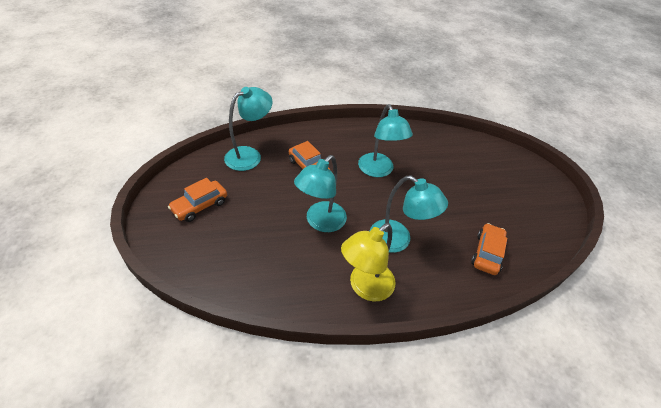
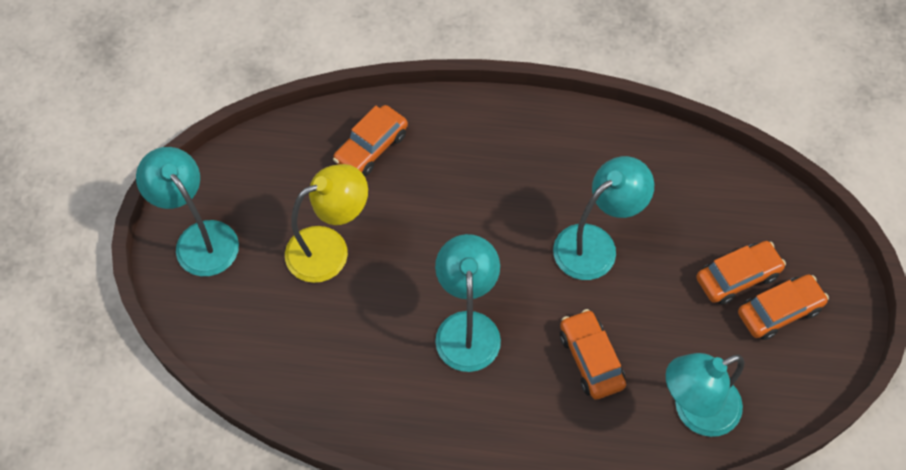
camera: 160 degrees left, 15 degrees up
(226, 219) = (737, 277): none -> orange car
(365, 287) = (560, 138): yellow lamp -> yellow lamp (329, 248)
(397, 241) = (490, 191): turquoise lamp -> turquoise lamp (199, 238)

